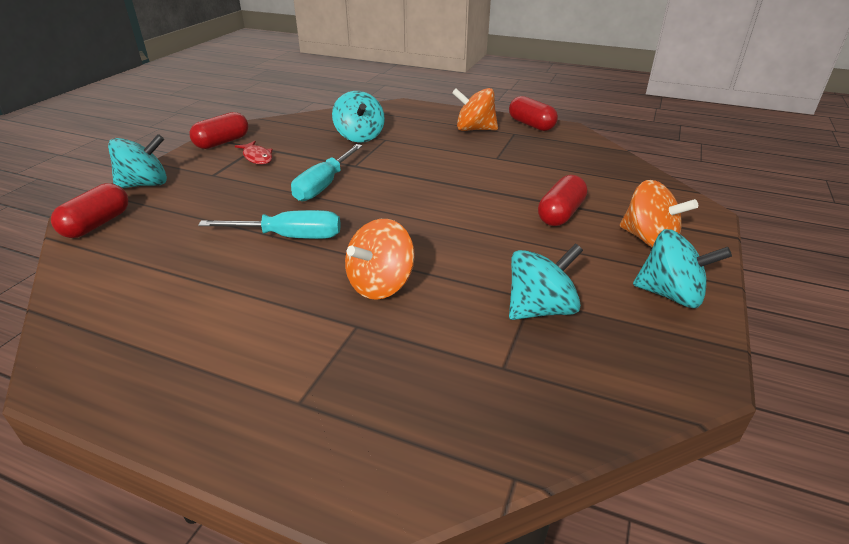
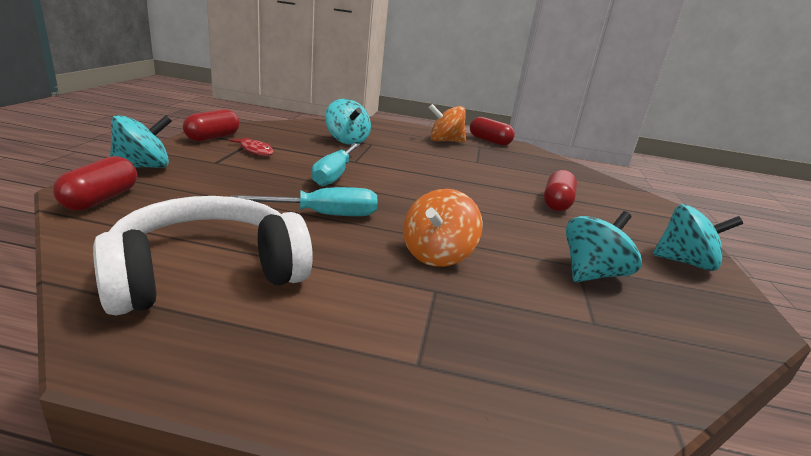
camera: 15 degrees left, 10 degrees down
(157, 304) = (207, 273): none -> white headphones
(648, 239) = (638, 222): orange spinning top -> none

